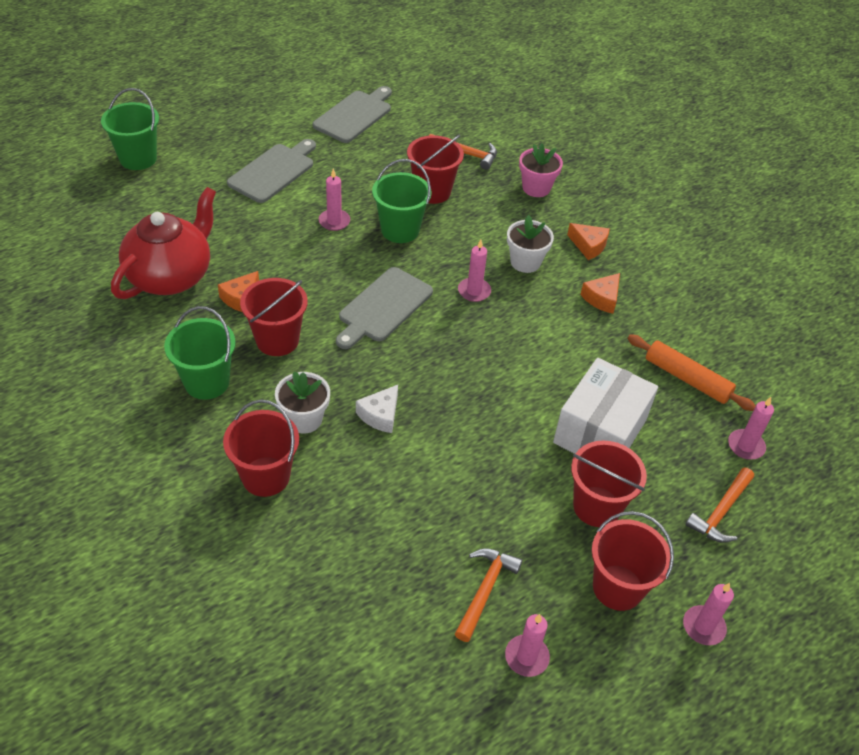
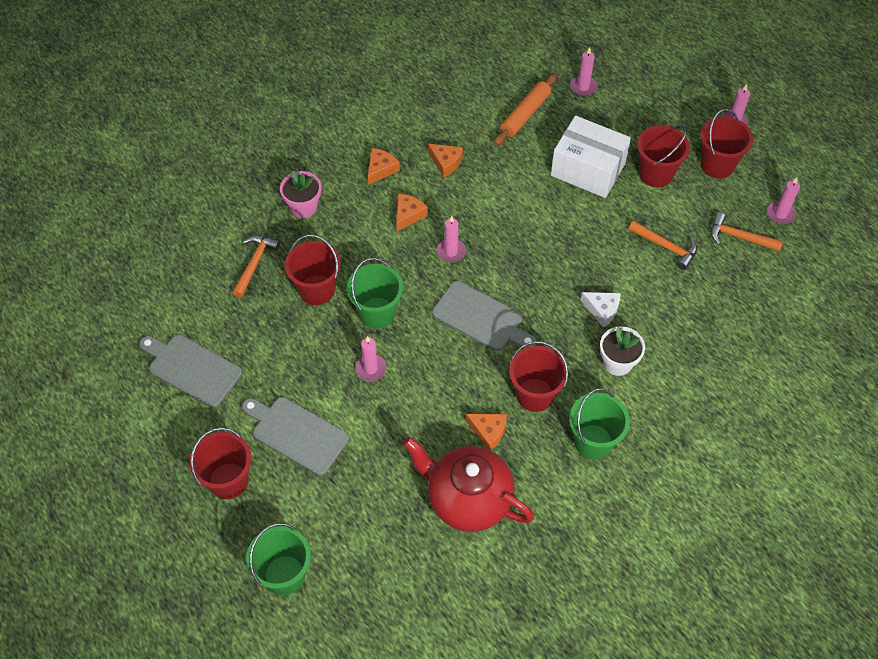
camera: 90 degrees left, 10 degrees up
(266, 476) = (679, 381): red bucket -> red bucket (228, 480)
(525, 262) = (408, 215): white flower pot -> orange cheese
(721, 512) = (643, 106): orange hammer -> orange hammer (666, 247)

